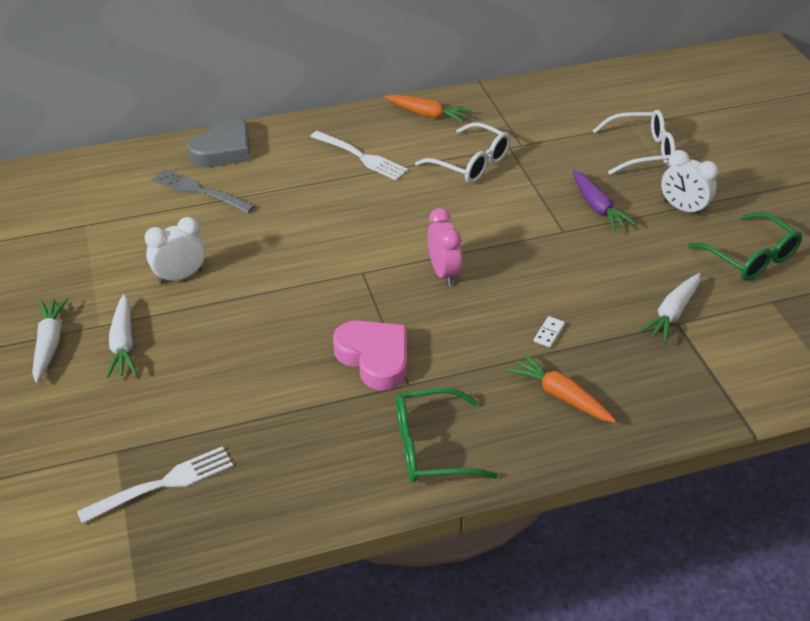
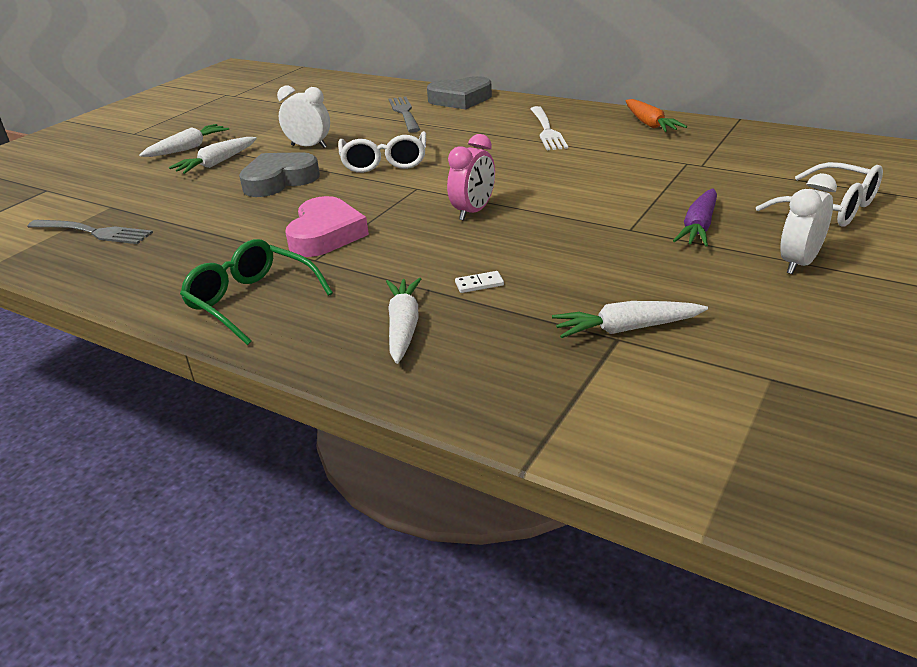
camera: 50 degrees right, 10 degrees down
(162, 484) = (93, 232): white fork -> grey fork
(229, 329) = (279, 181): none -> grey heart
(471, 163) = (630, 161): white glasses -> white glasses (384, 162)
(561, 396) = (403, 327): orange carrot -> white carrot
(683, 208) = (799, 263): white clock -> white clock turned 45 degrees clockwise
(751, 257) = (815, 332): green glasses -> none

